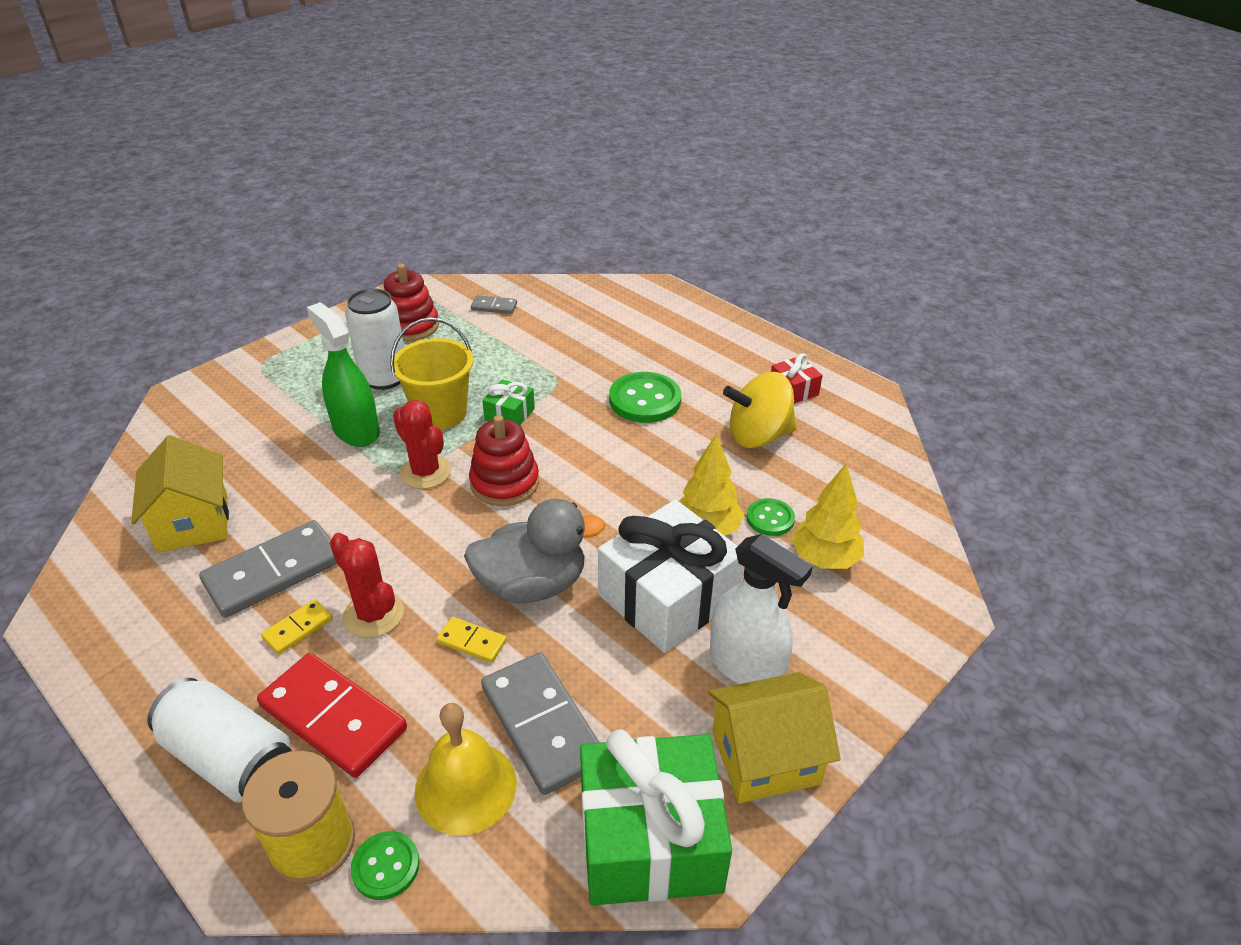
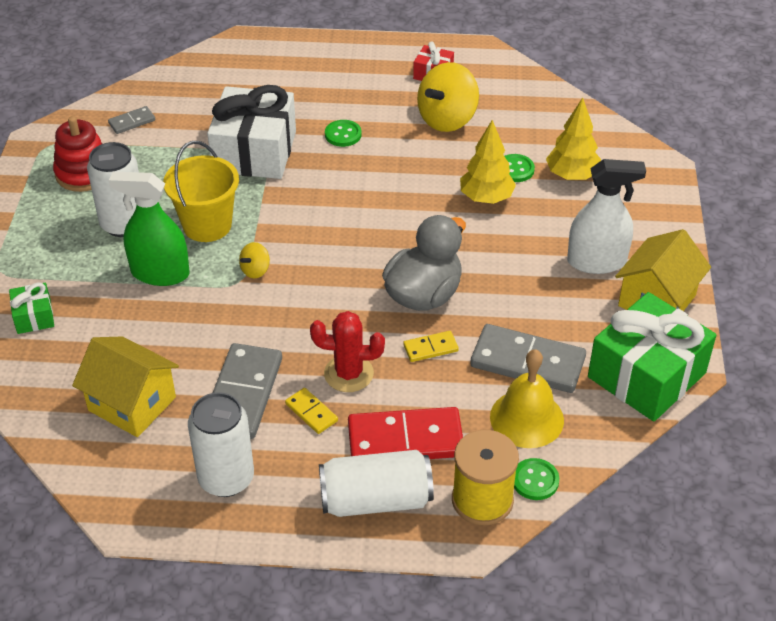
camera: 40 degrees left, 5 degrees up
(160, 638) = (226, 478): none -> white can
(298, 628) = (311, 412): yellow domino -> yellow domino turned 45 degrees counterclockwise
(425, 472) = (255, 270): red cactus -> yellow spinning top
(504, 483) = (321, 245): red stacking toy -> none
(509, 414) = (260, 197): green gift -> green gift (34, 317)
(645, 400) = (343, 134): green button -> green button, size x0.57
(668, 597) = (511, 251): white gift -> white gift (254, 152)

